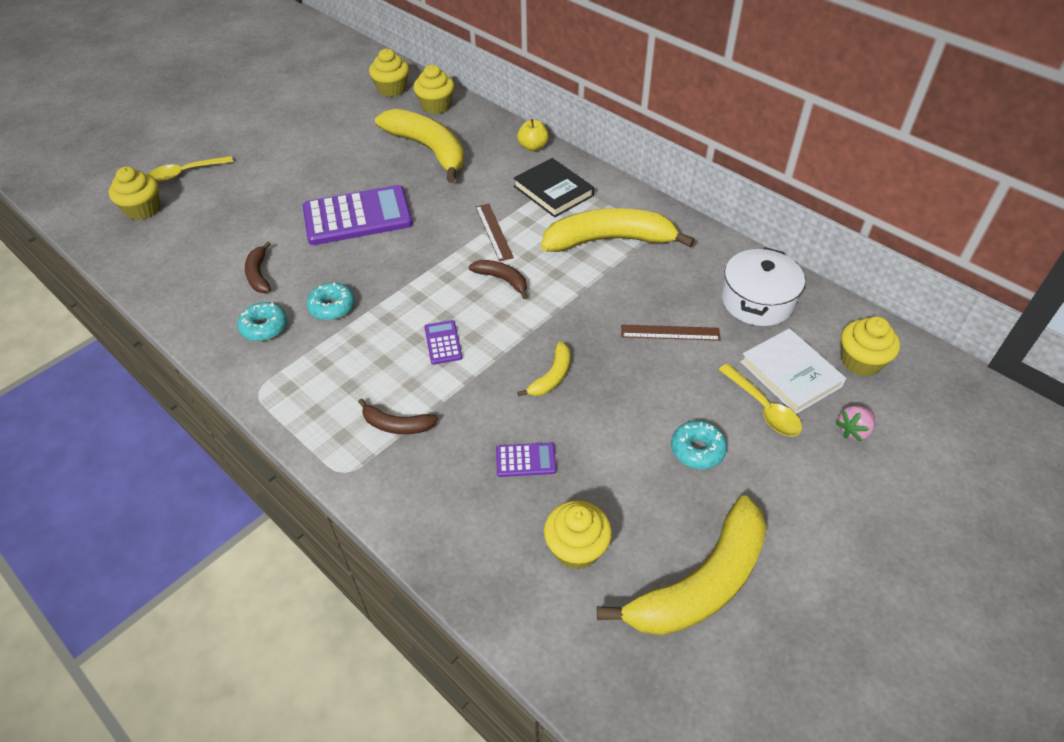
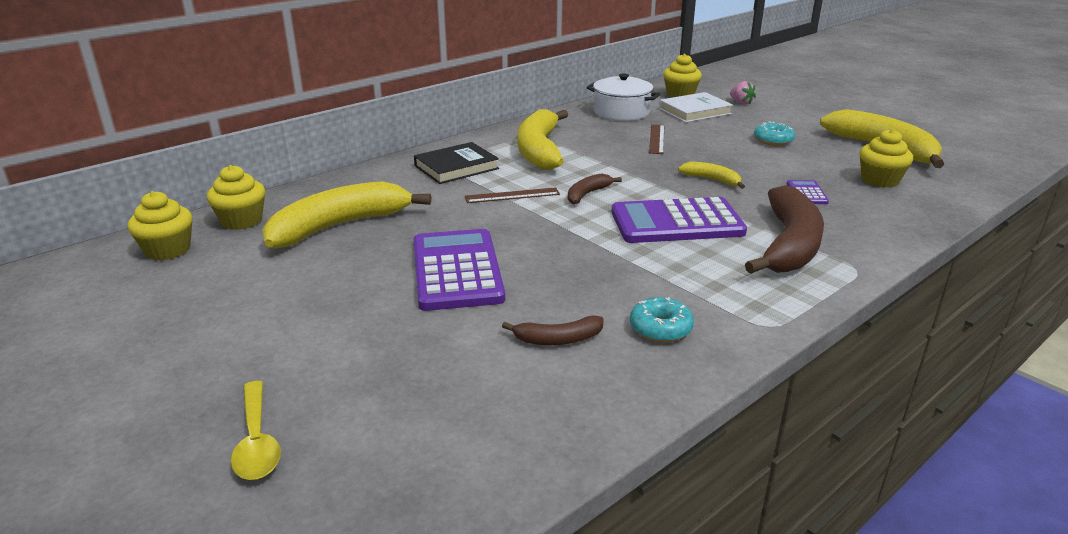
camera: 85 degrees left, 20 degrees down
(143, 209) = (348, 486): yellow cupcake -> none
(332, 307) = (624, 283): turquoise donut -> none
(397, 425) = (789, 245): brown banana -> brown banana, size x2.12
(443, 342) = (676, 222): purple calculator -> purple calculator, size x2.27
(533, 147) = (373, 172): yellow apple -> none
(763, 408) = (728, 121): yellow spoon -> none

